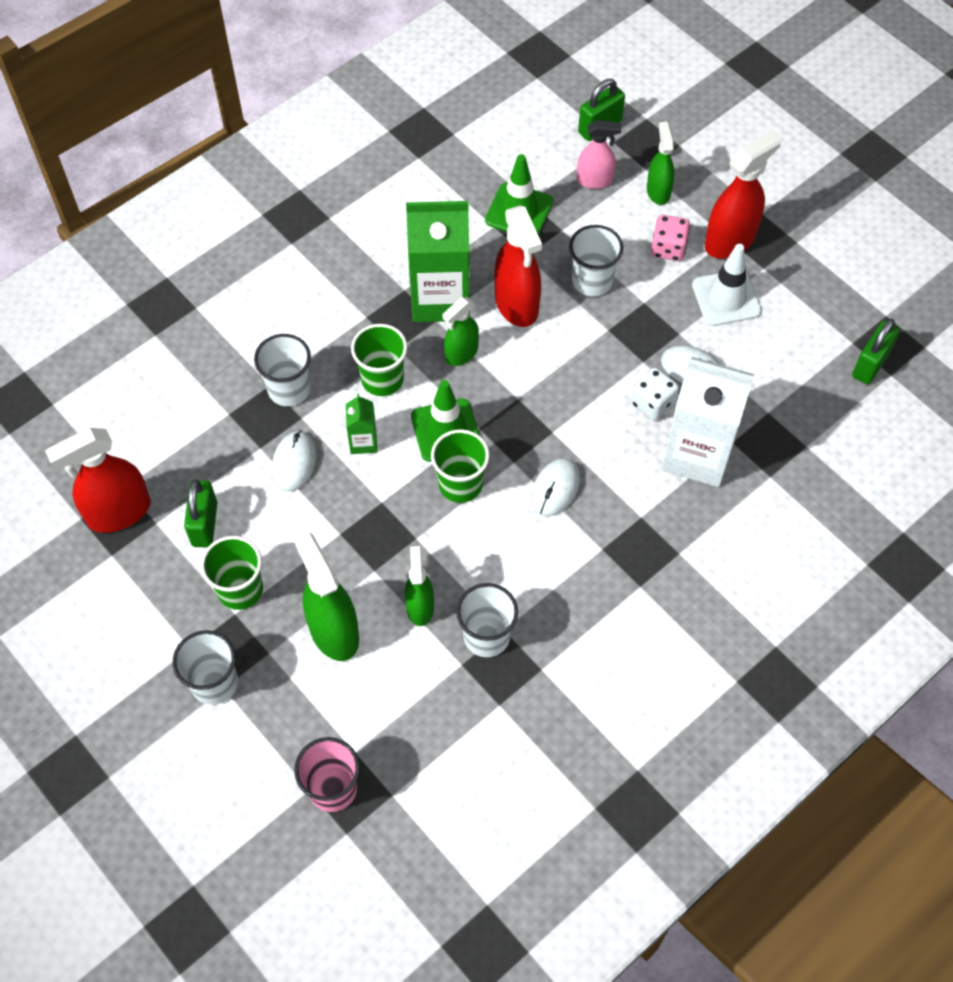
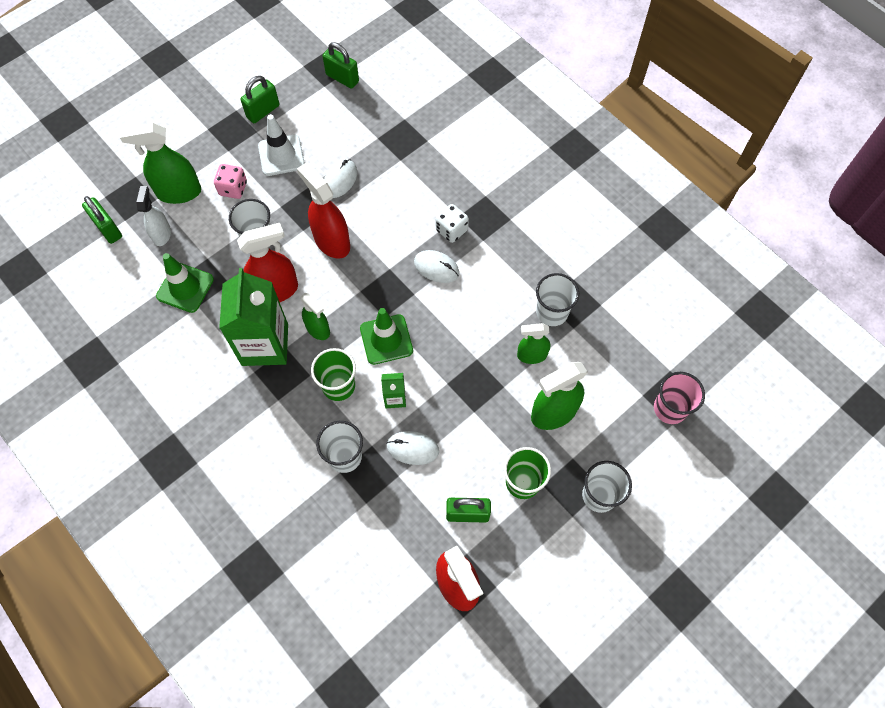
camera: 90 degrees left, 5 degrees up
(460, 484) = (432, 329): green cup -> none
(595, 180) = (162, 234): pink spray bottle -> white spray bottle
(652, 403) = (368, 205): white dice -> white dice (451, 230)
(658, 191) = (178, 192): green spray bottle -> green spray bottle, size x1.62
(697, 454) = (410, 180): white carton -> none
(730, 240) = (230, 150): red spray bottle -> red spray bottle (331, 241)
(798, 272) = (263, 111): none -> green padlock

